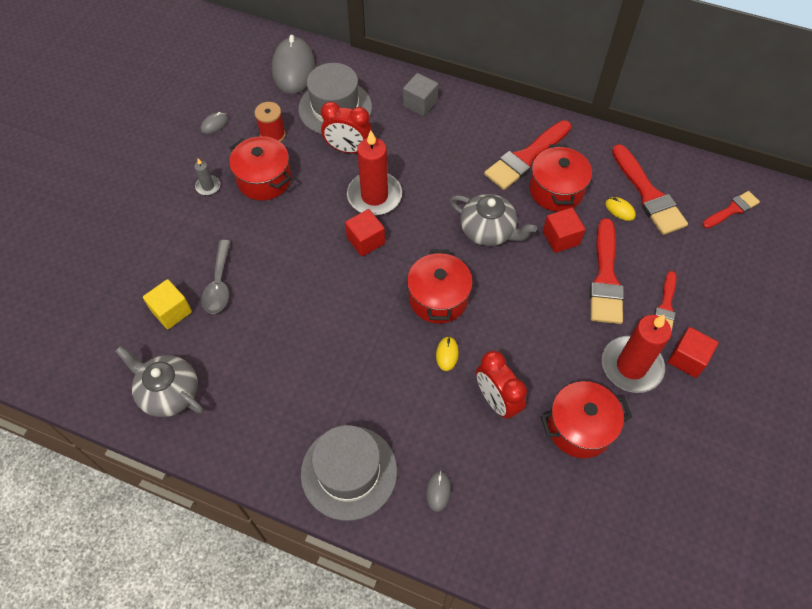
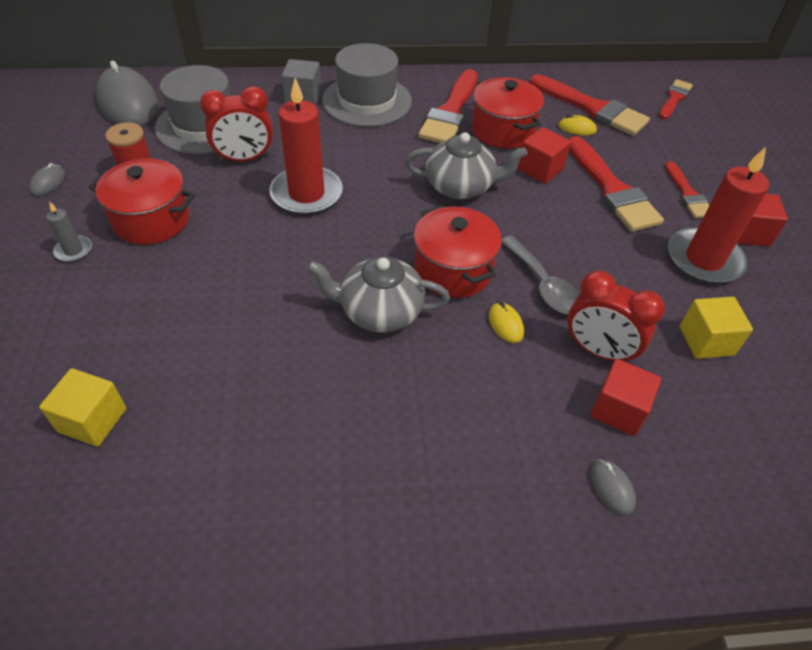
camera: 30 degrees left, 10 degrees down
(169, 392) = (144, 535): grey teapot -> grey teapot (379, 311)
(219, 284) = (151, 358): grey spoon -> grey spoon (543, 284)
(349, 472) = (482, 520): grey hat -> grey hat (367, 101)
(366, 241) = (325, 241): red cube -> red cube (618, 410)
(579, 428) = (706, 341): red pot -> yellow cube

